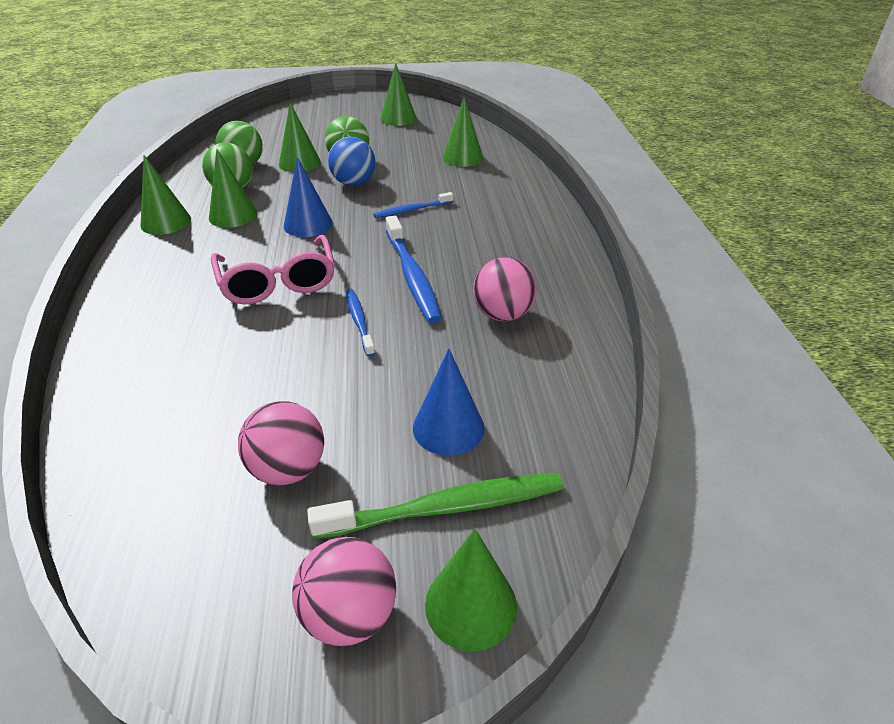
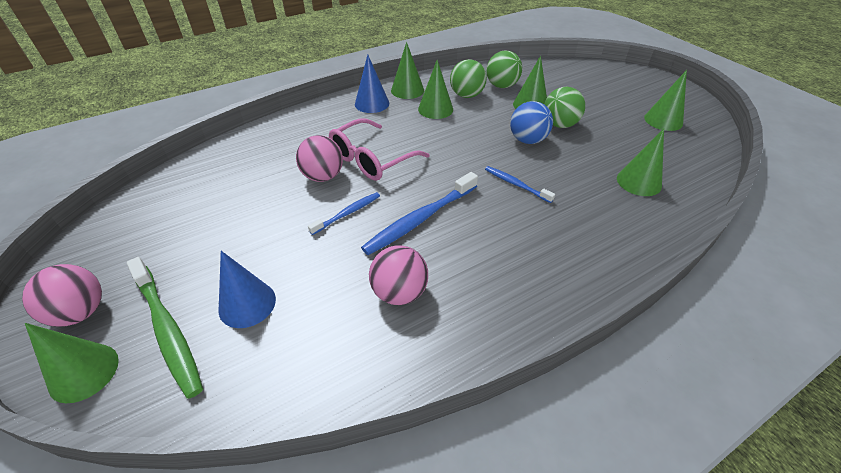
camera: 65 degrees right, 5 degrees up
(288, 469) = (192, 239): pink ball -> pink ball (323, 176)
(308, 224) = (450, 143): blue cone -> blue cone (372, 103)

